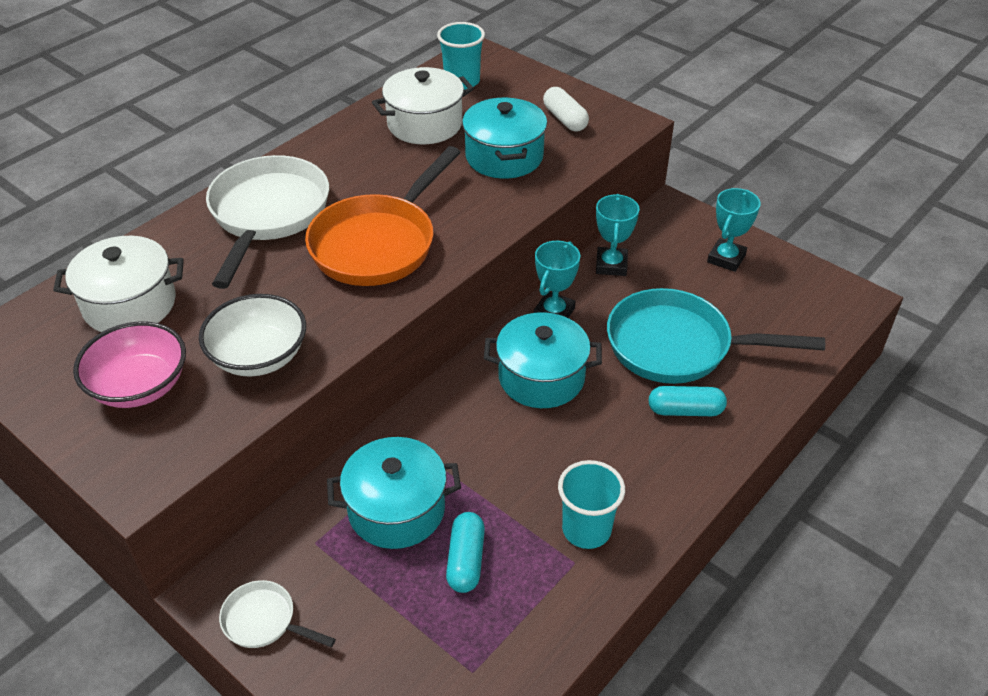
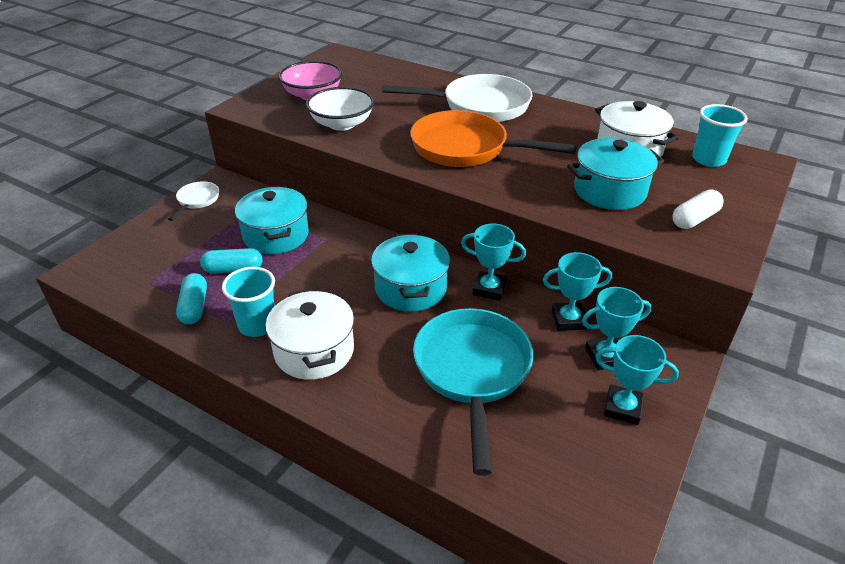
camera: 80 degrees right, 5 degrees down
(130, 304) = (378, 81): white pot -> white pot (314, 351)
(664, 253) = (605, 357): none -> turquoise trophy
(685, 410) = (390, 379): turquoise capsule -> turquoise capsule (194, 307)

